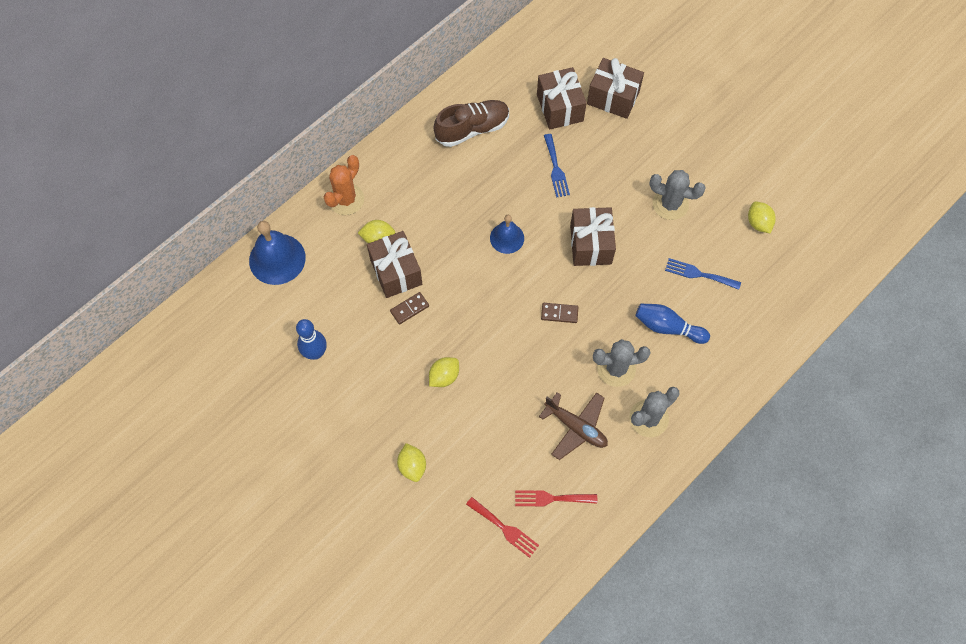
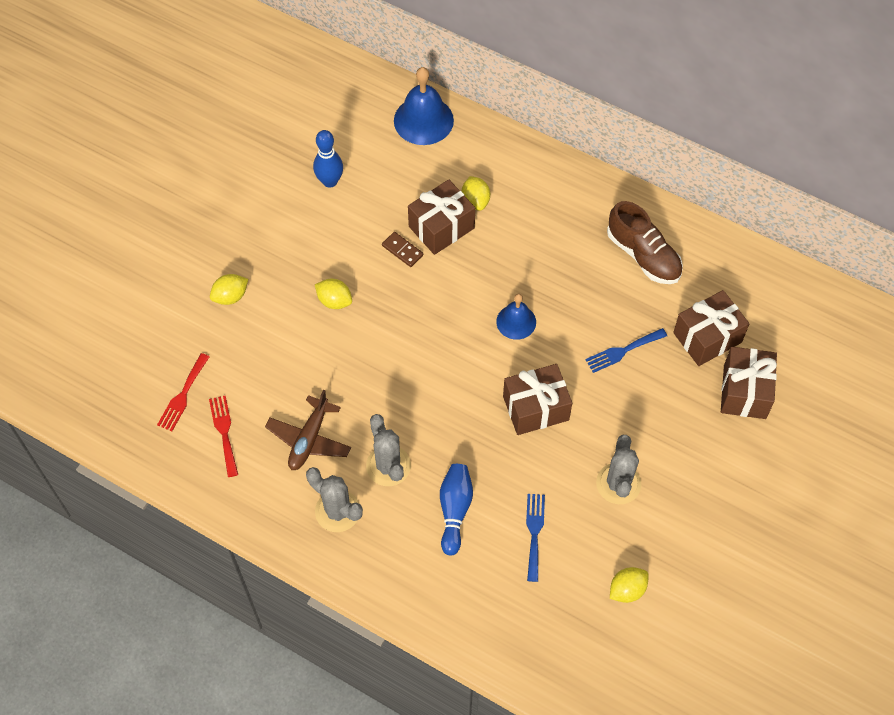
camera: 75 degrees right, 5 degrees down
(346, 199) = (512, 160): orange cactus -> none
(559, 313) = (439, 394): brown domino -> none

